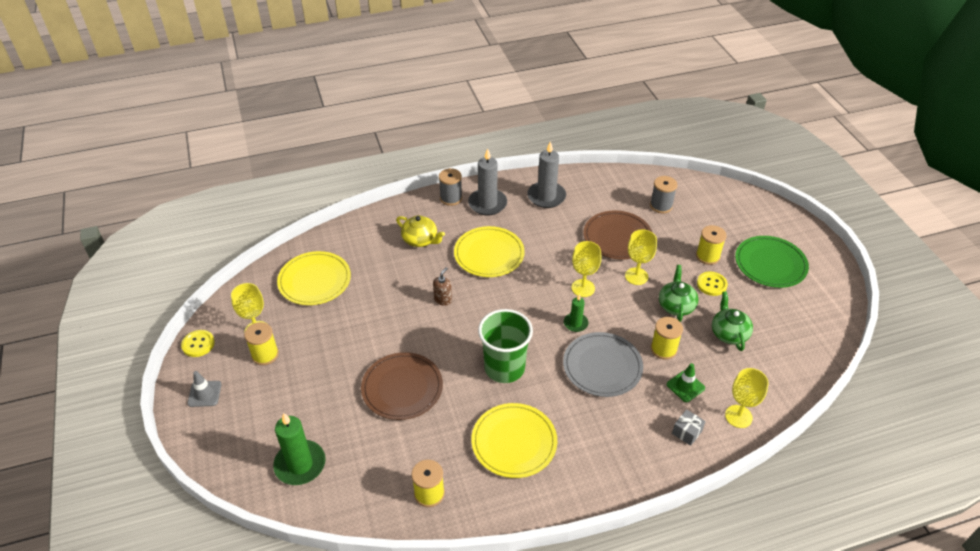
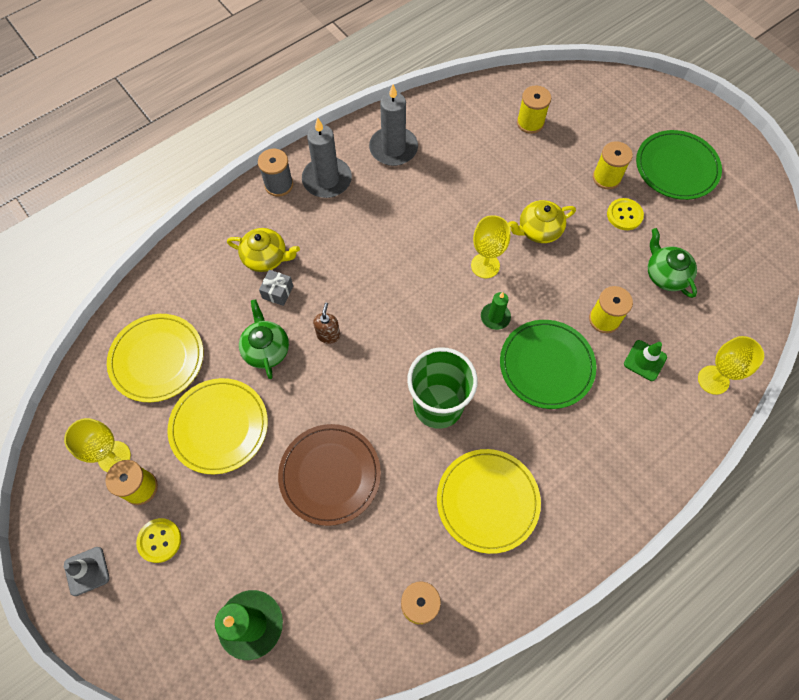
camera: 20 degrees left, 20 degrees up
(198, 344) = (46, 502): yellow button -> yellow button (159, 540)
(489, 254) = (357, 252): yellow plate -> yellow plate (219, 426)
(602, 366) = (546, 365): grey plate -> green plate
(617, 237) = (497, 182): brown plate -> none
(636, 276) = (539, 230): yellow goblet -> yellow teapot
(661, 206) = (530, 123): grey spool -> yellow spool
(676, 305) = (596, 256): green teapot -> green teapot (266, 349)
(687, 432) = (667, 419): grey gift -> grey gift (278, 292)

